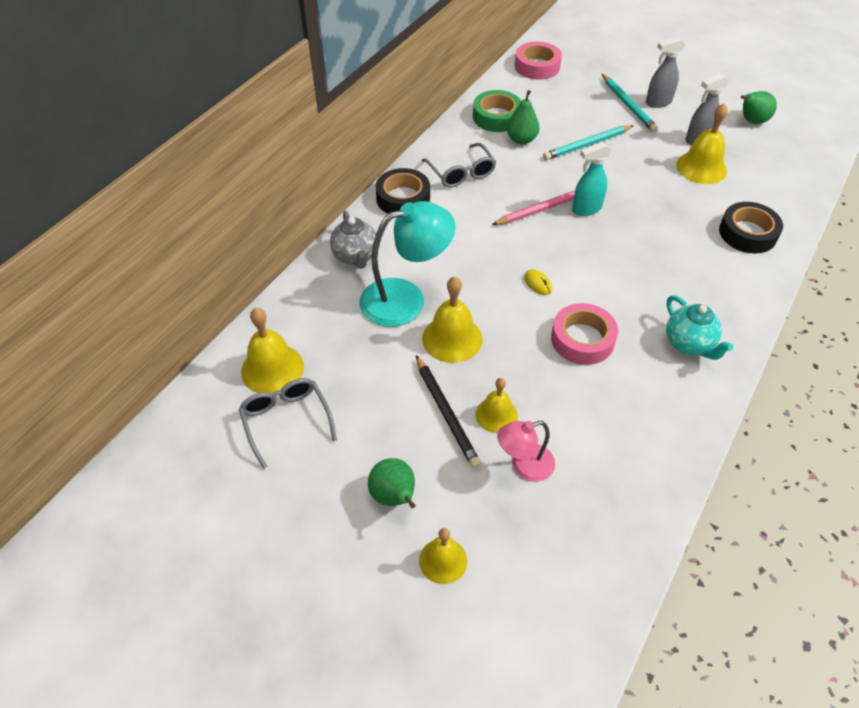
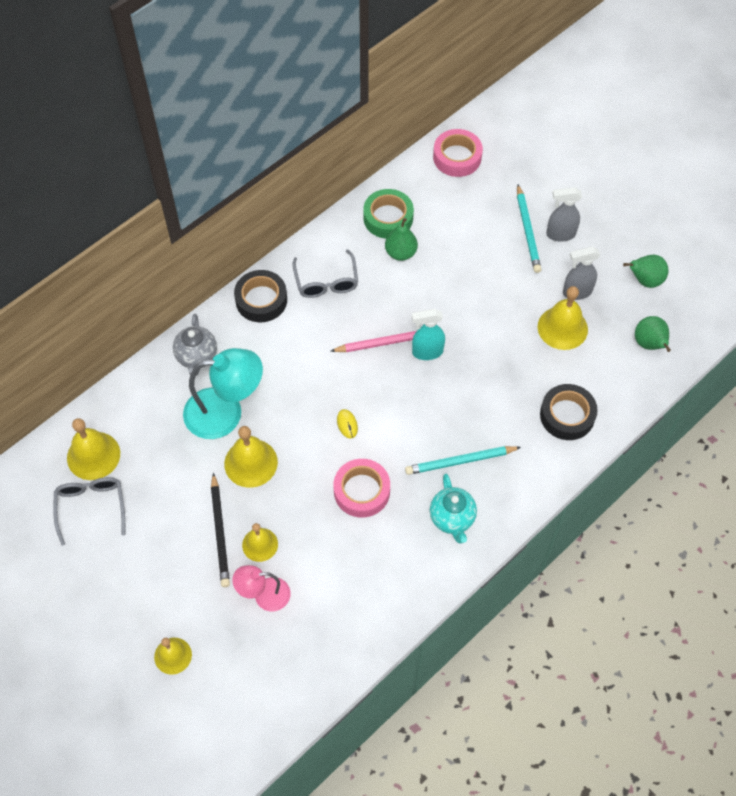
camera: 15 degrees right, 10 degrees up
(394, 497) = (154, 595): green pear -> green pear (649, 344)
(587, 144) = (462, 274): turquoise pencil -> turquoise pencil (460, 461)

